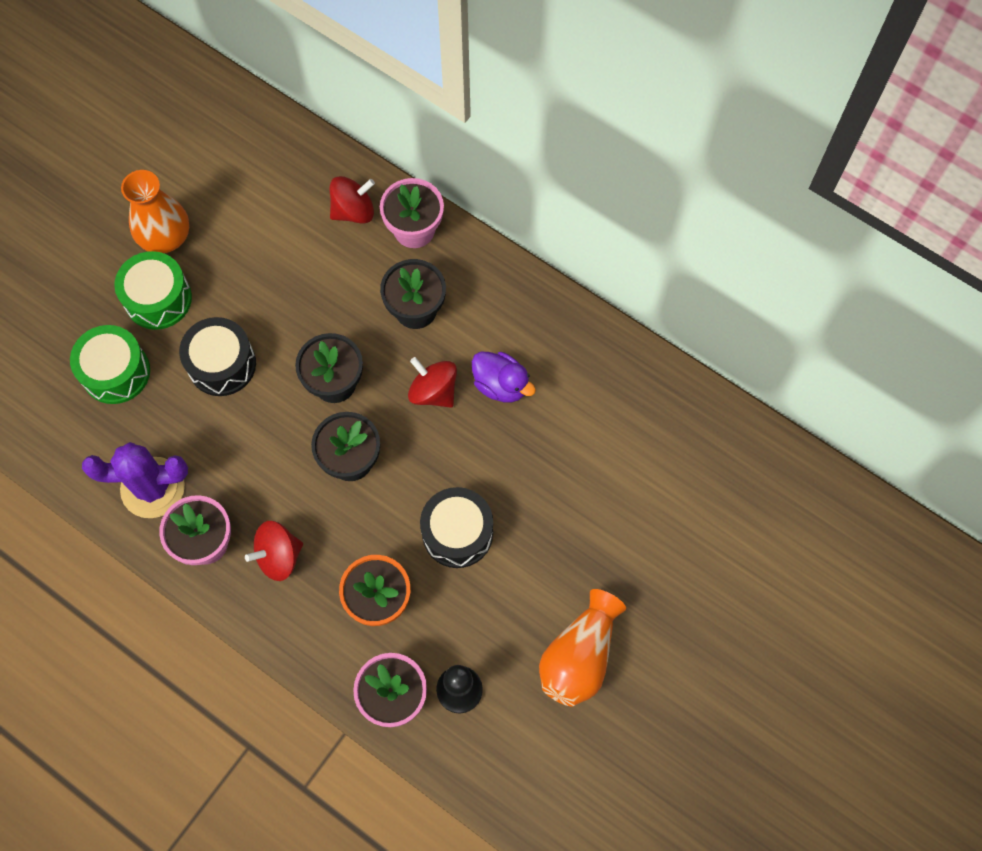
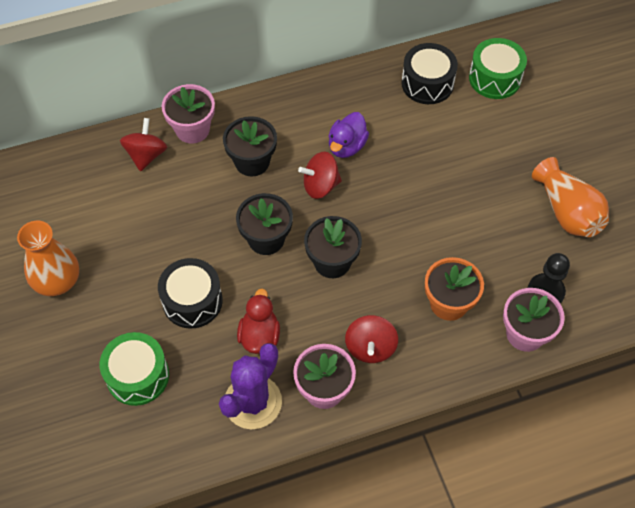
camera: 55 degrees left, 10 degrees down
(158, 299) = (103, 314): green drum -> green drum (495, 78)
(224, 448) = (259, 336): none -> red duck
(457, 533) = (433, 230): black drum -> black drum (427, 83)
(501, 385) = (347, 146): purple duck -> purple duck turned 135 degrees clockwise

